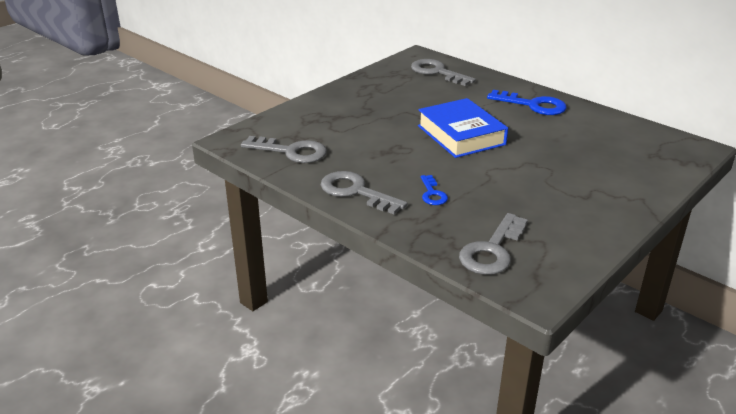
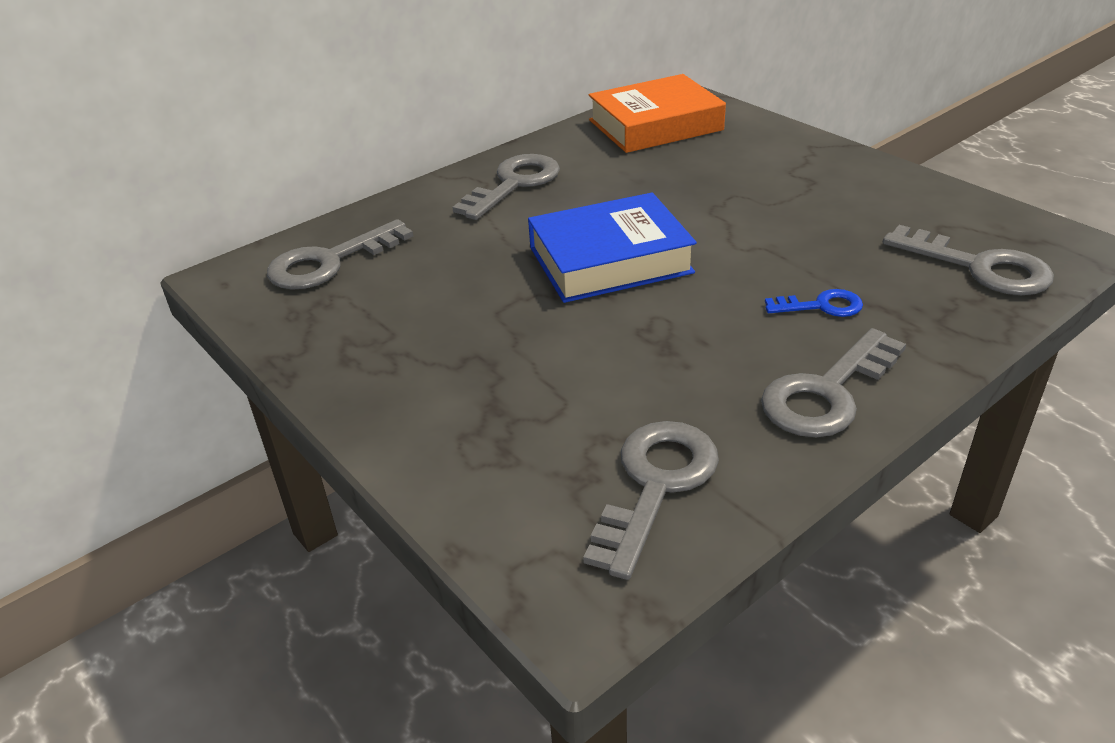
camera: 80 degrees left, 5 degrees up
(532, 105) = (514, 184): blue key -> grey key
(639, 142) = (655, 125): none -> orange book

